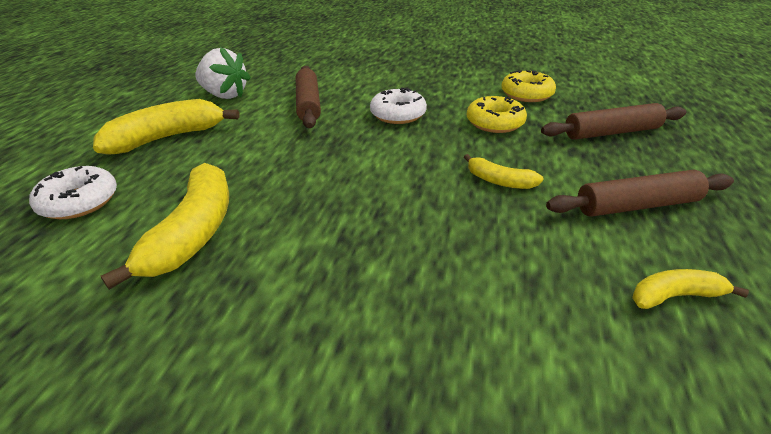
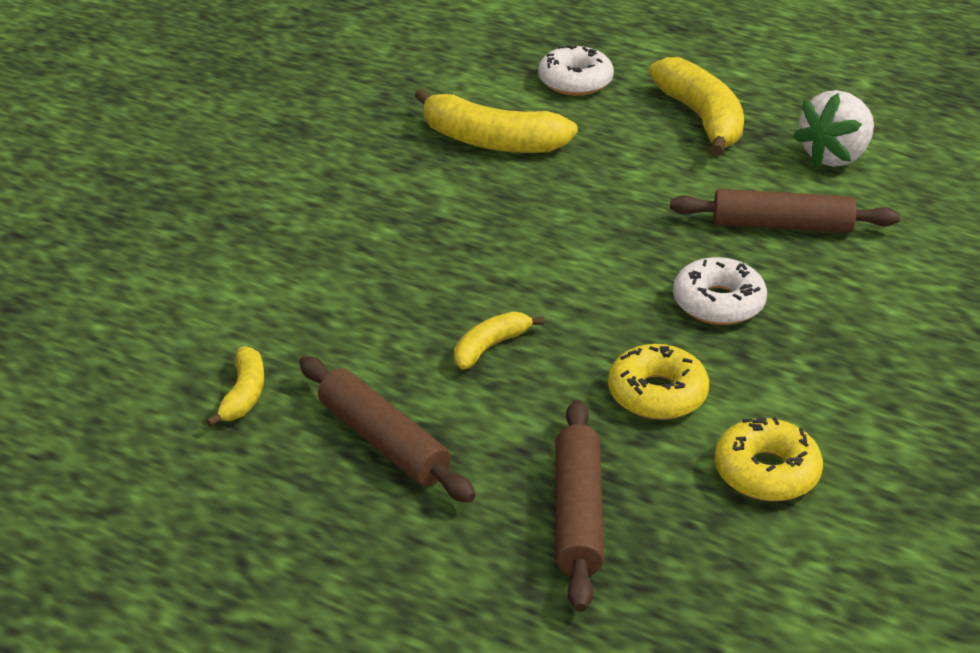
camera: 105 degrees right, 0 degrees up
(637, 205) = (383, 441): brown rolling pin -> brown rolling pin turned 45 degrees counterclockwise

